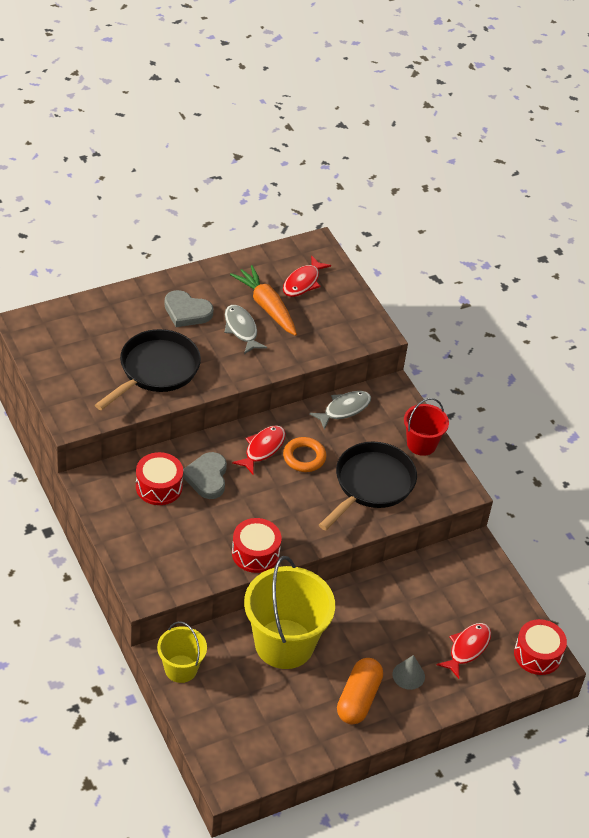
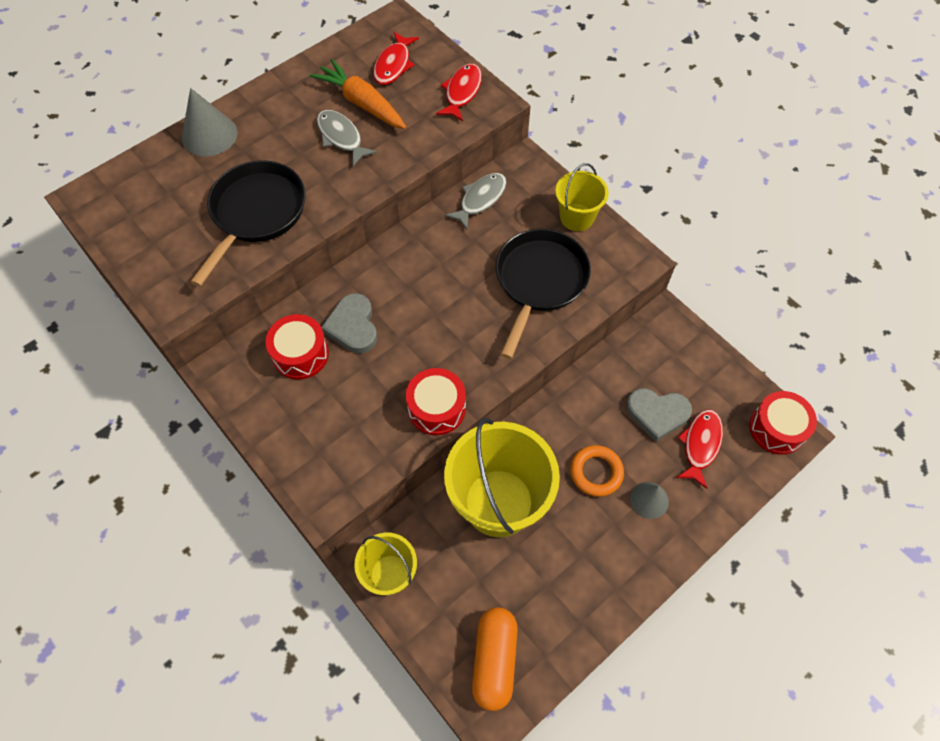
camera: 10 degrees left, 15 degrees up
(134, 301) = (209, 135): none -> grey cone
(187, 312) = (273, 132): grey heart -> grey heart (657, 414)
(262, 449) = (405, 272): red fish -> red fish (462, 92)
(304, 457) = (455, 269): orange ring -> orange ring (596, 472)
(358, 699) = (604, 549): orange capsule -> orange capsule (494, 660)
(421, 444) = (577, 217): red bucket -> yellow bucket

